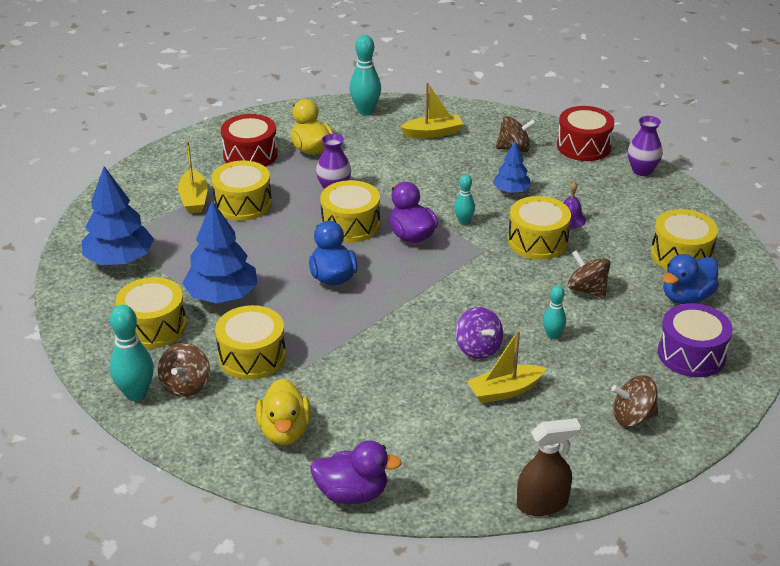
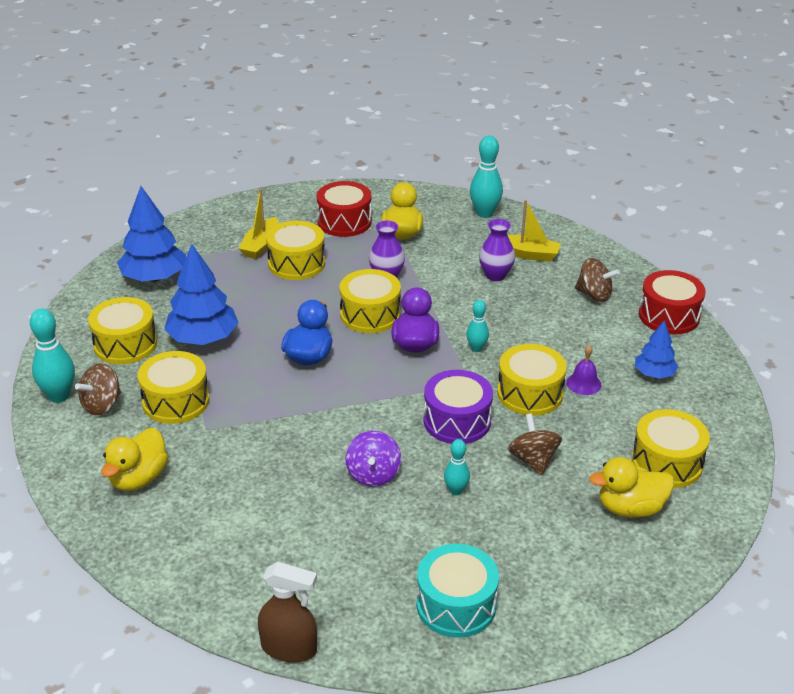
camera: 30 degrees right, 0 degrees up
(352, 493) = (139, 558): purple duck -> none
(505, 391) = (359, 525): yellow boat -> none
(511, 191) = (551, 335): blue tree -> blue tree (654, 374)
(632, 417) = (456, 605): brown spinning top -> turquoise drum
(642, 171) = (708, 361): purple vase -> purple vase (495, 275)
(686, 297) = (630, 508): blue duck -> yellow duck
(691, 354) = (578, 568): purple drum -> purple drum (457, 421)

